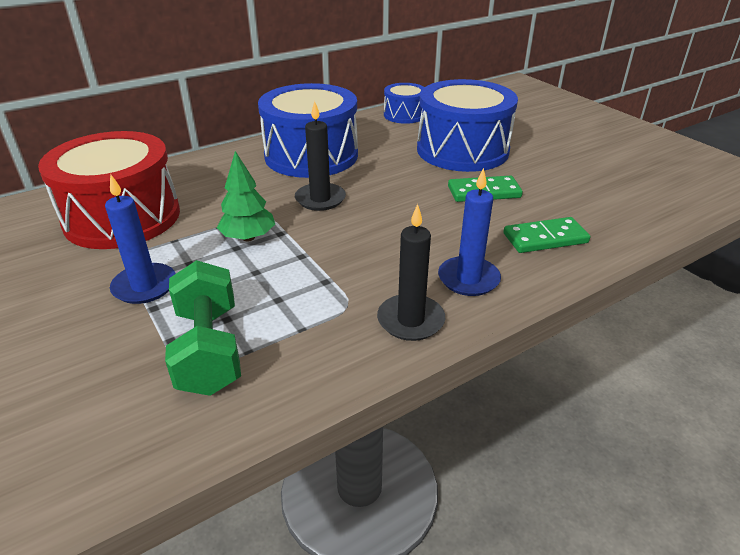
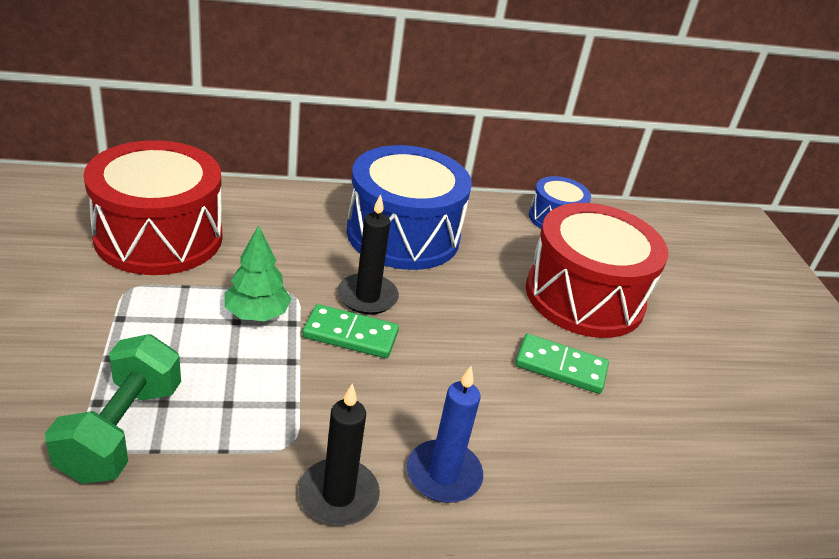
camera: 20 degrees right, 0 degrees up
(144, 286) = (119, 329): blue candle -> none
(462, 150) = (584, 297): blue drum -> red drum
(545, 238) = (580, 464): green domino -> green domino (350, 335)

